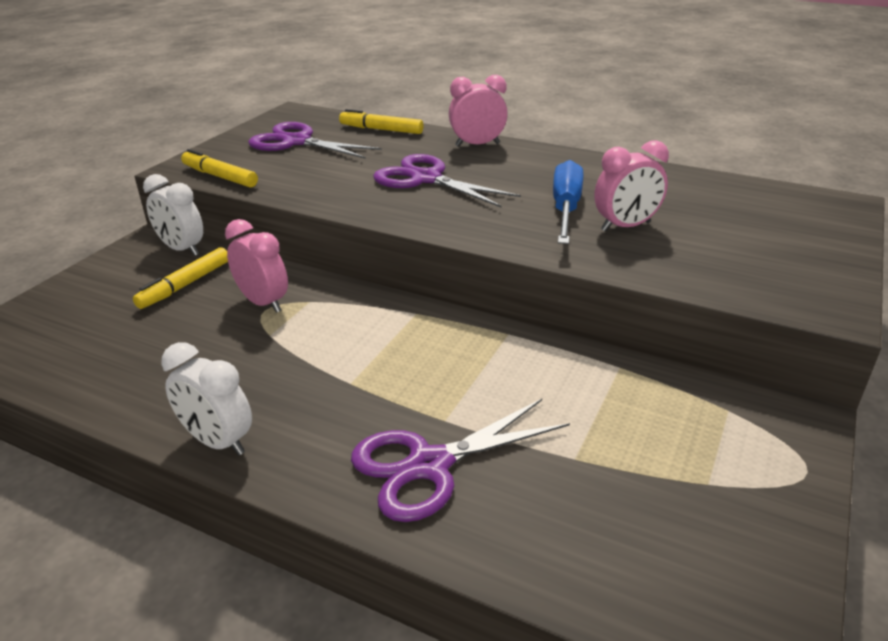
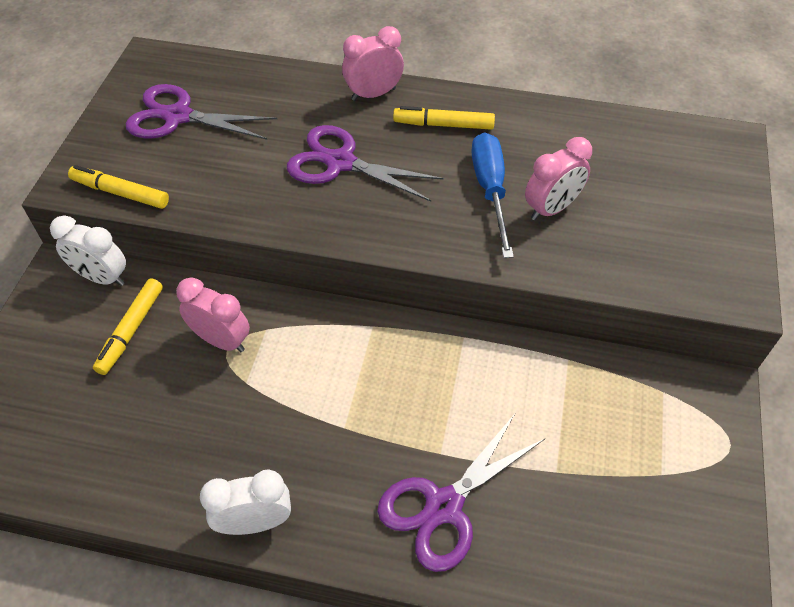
camera: 15 degrees left, 20 degrees up
(218, 441) = (255, 522): white clock -> white clock turned 150 degrees clockwise
(381, 129) = (262, 80): yellow marker -> yellow marker (443, 125)

